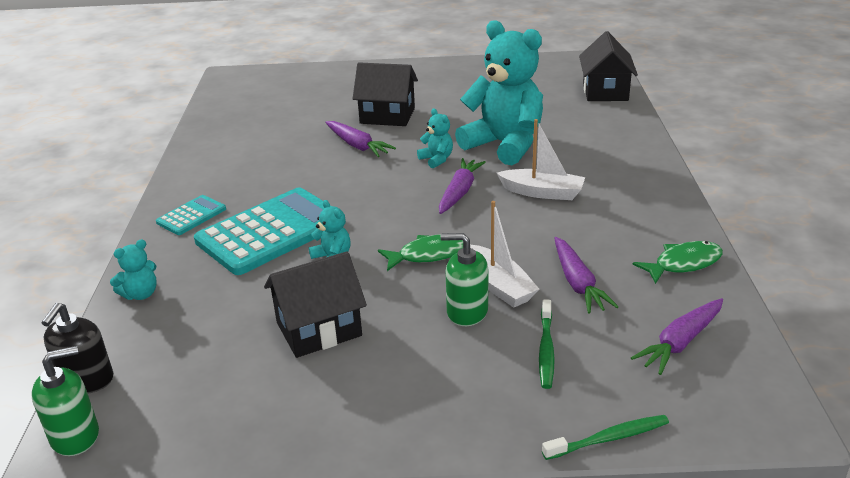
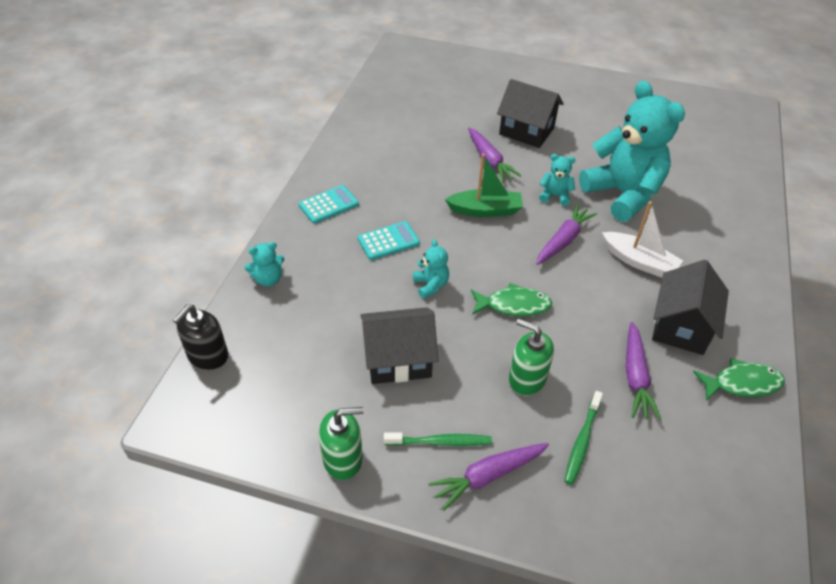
camera: 15 degrees right, 15 degrees up
(75, 436) = (187, 408): green soap dispenser -> green soap dispenser (343, 459)
(271, 232) = (388, 241): turquoise calculator -> turquoise calculator, size x0.48
(368, 185) = (485, 210): none -> green boat
(436, 159) = (555, 196): turquoise teddy bear -> turquoise teddy bear turned 60 degrees counterclockwise
(499, 286) = (564, 358): white boat -> none
(605, 91) = (743, 151): black house -> black house (680, 326)
(609, 438) = (604, 553): green toothbrush -> green toothbrush (440, 442)
(680, 342) = (705, 472): purple carrot -> purple carrot (488, 476)

